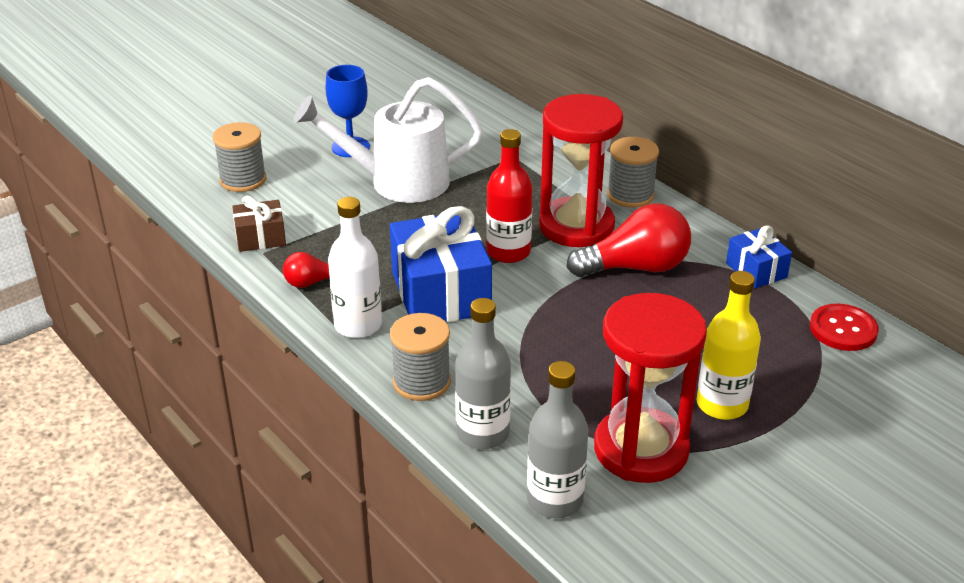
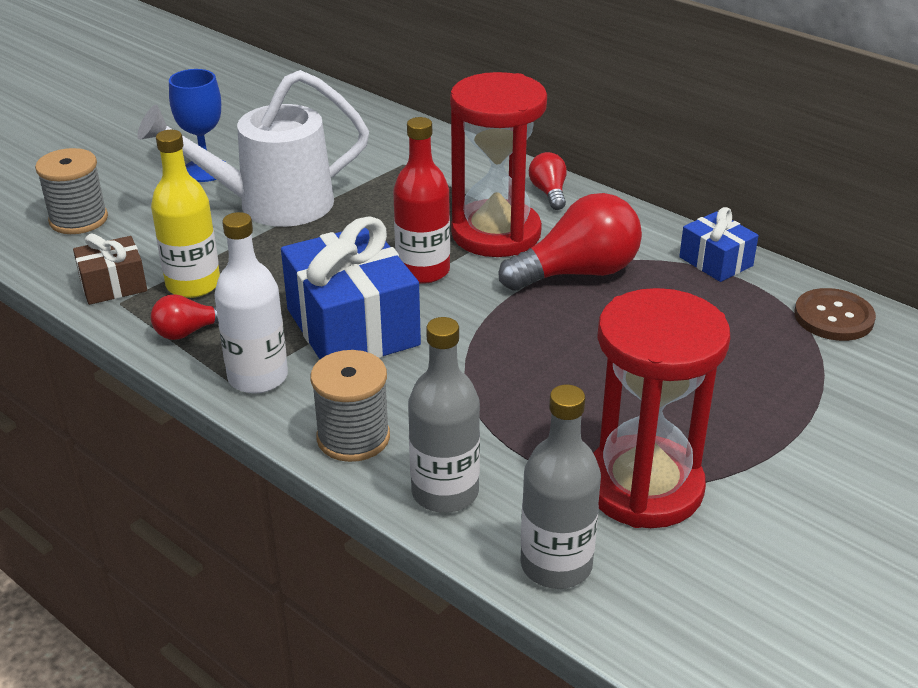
camera: 10 degrees left, 0 degrees up
(630, 195) = (549, 193): grey spool -> red light bulb
(722, 404) = (724, 420): yellow bottle -> yellow bottle (193, 284)
(843, 329) = (833, 317): red button -> brown button

